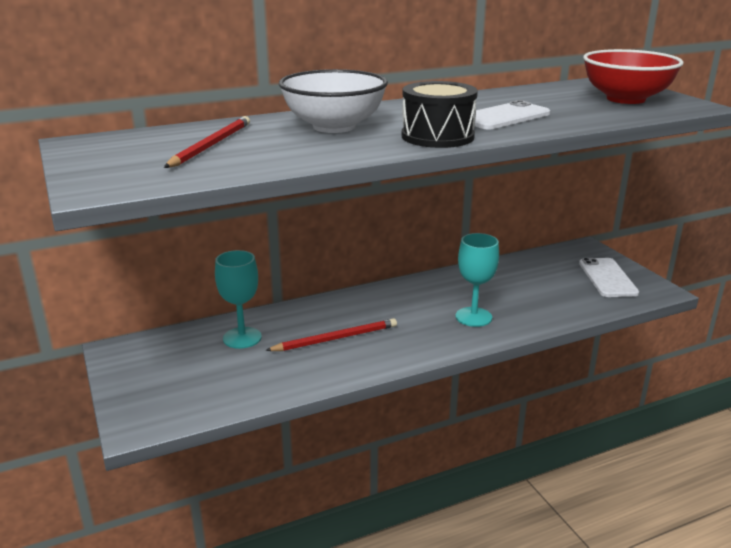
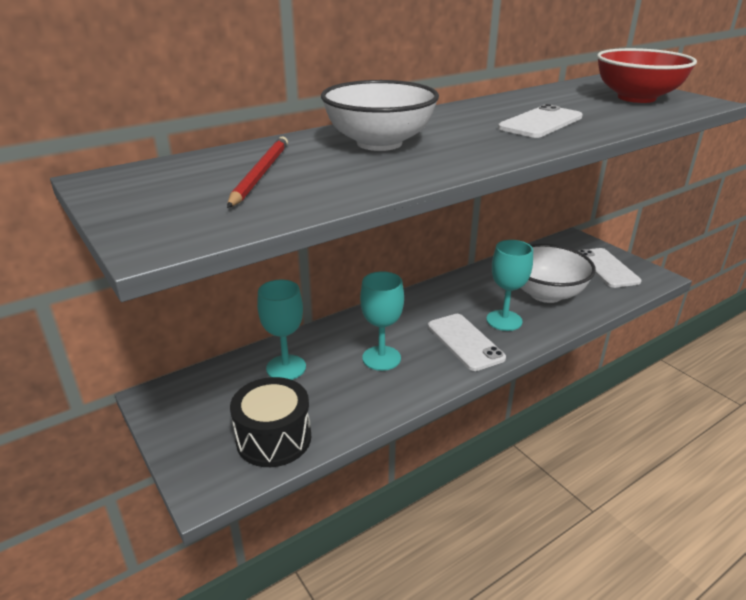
camera: 10 degrees left, 5 degrees up
(336, 338) = (381, 358): red pencil -> turquoise goblet
(425, 332) = (465, 342): none -> white phone
(437, 136) = (494, 149): black drum -> black drum (274, 438)
(529, 296) = (546, 294): none -> white bowl

